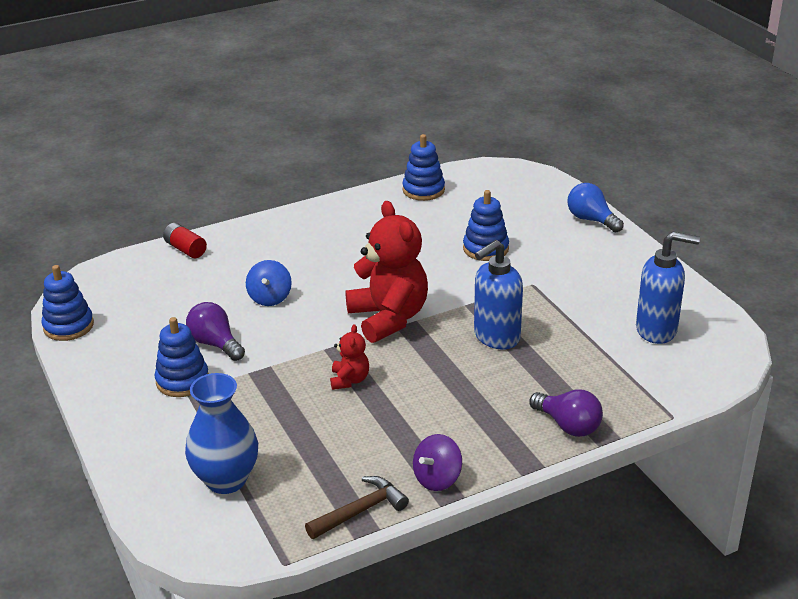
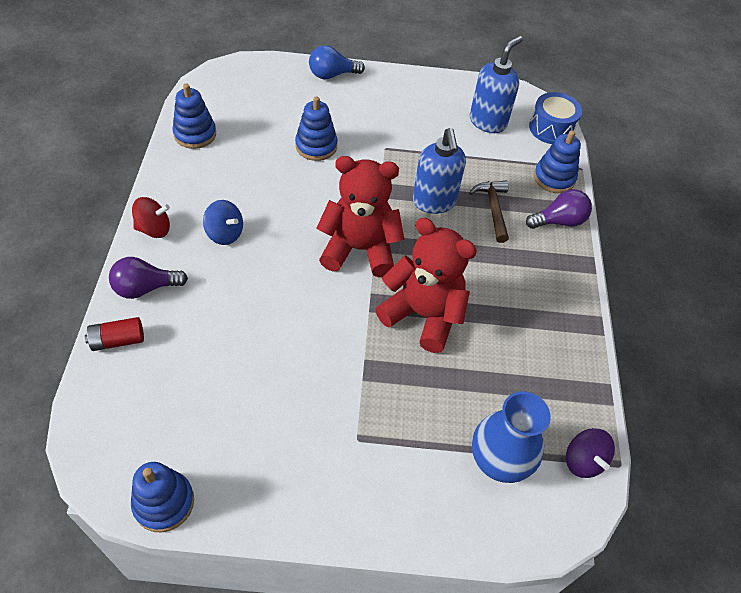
camera: 65 degrees left, 20 degrees up
(182, 380) = (336, 436): blue stacking toy -> blue stacking toy (554, 178)
(215, 344) = (299, 385): purple light bulb -> purple light bulb (145, 288)
(270, 298) = (262, 312): blue spinning top -> blue spinning top (225, 233)
(302, 217) = (154, 229): none -> red spinning top
(349, 380) = (423, 315): red teddy bear -> red teddy bear, size x2.13
(360, 511) = (585, 386): brown hammer -> brown hammer (493, 209)
(437, 478) = (574, 321): purple spinning top -> purple spinning top (583, 461)
(708, 375) = (551, 128): none -> blue drum

